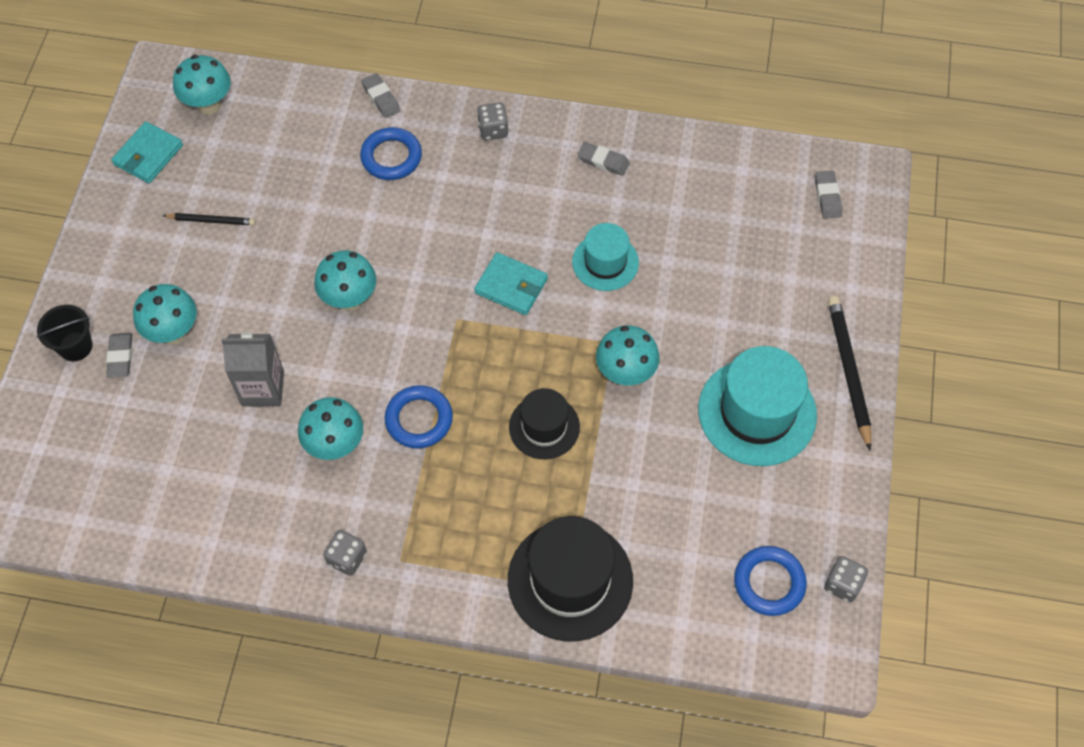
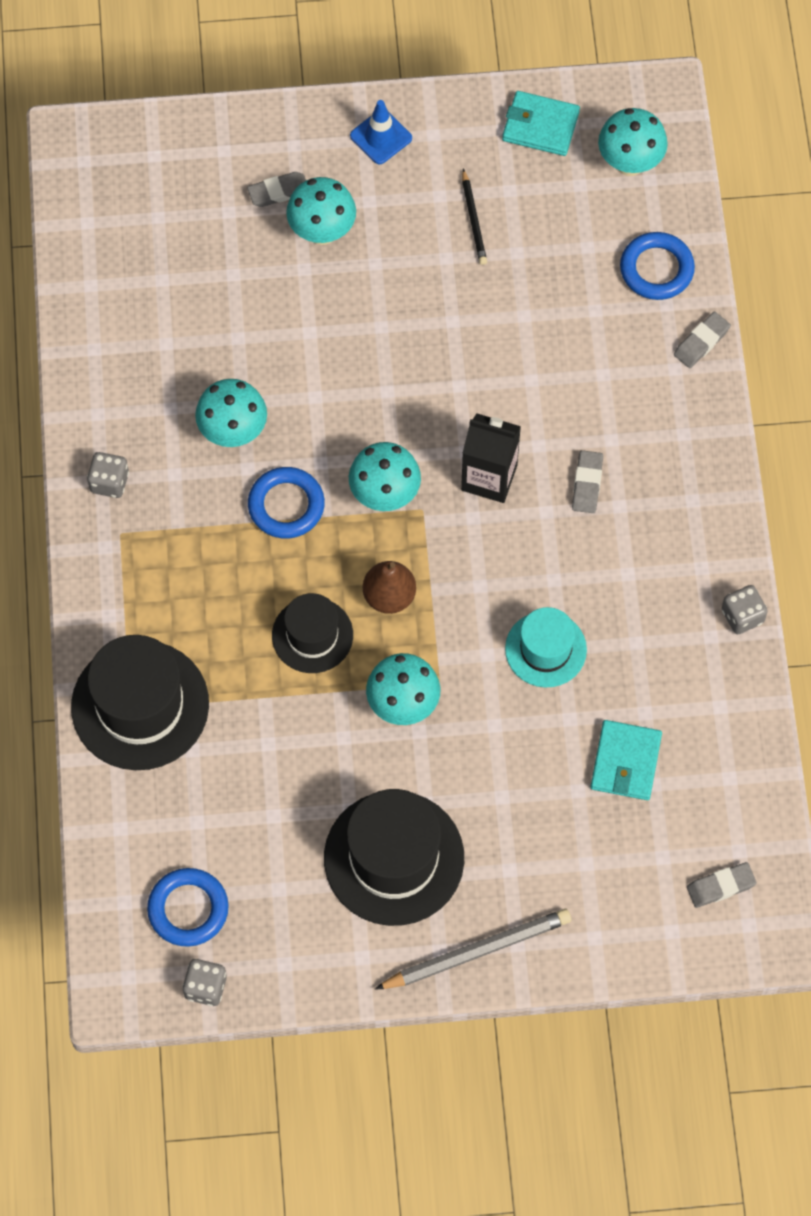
camera: 75 degrees right, 5 degrees up
(75, 346) = (278, 145): black bucket -> none
(104, 268) = (381, 137): none -> blue traffic cone
(263, 388) = (280, 340): grey carton -> none
(349, 299) = (414, 392): turquoise mushroom -> turquoise mushroom (385, 495)
(391, 157) = (619, 378): blue ring -> blue ring (656, 269)
(445, 265) = (489, 477): none -> black carton
(493, 130) = (695, 478): grey dice -> grey dice (742, 616)
(511, 286) = (482, 555): turquoise wallet -> turquoise wallet (626, 762)
(526, 361) = (389, 596): none -> brown pear
(603, 161) = (690, 614): grey eraser -> grey eraser (587, 484)
(757, 412) = (394, 858): turquoise hat -> black hat
(848, 371) = (477, 951): black pencil -> grey pencil

